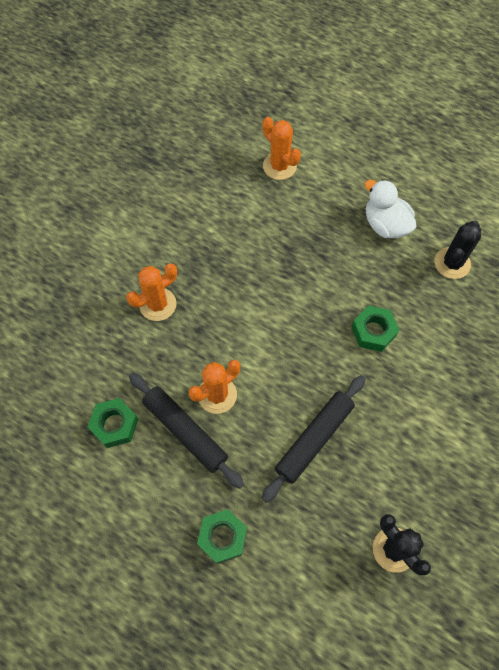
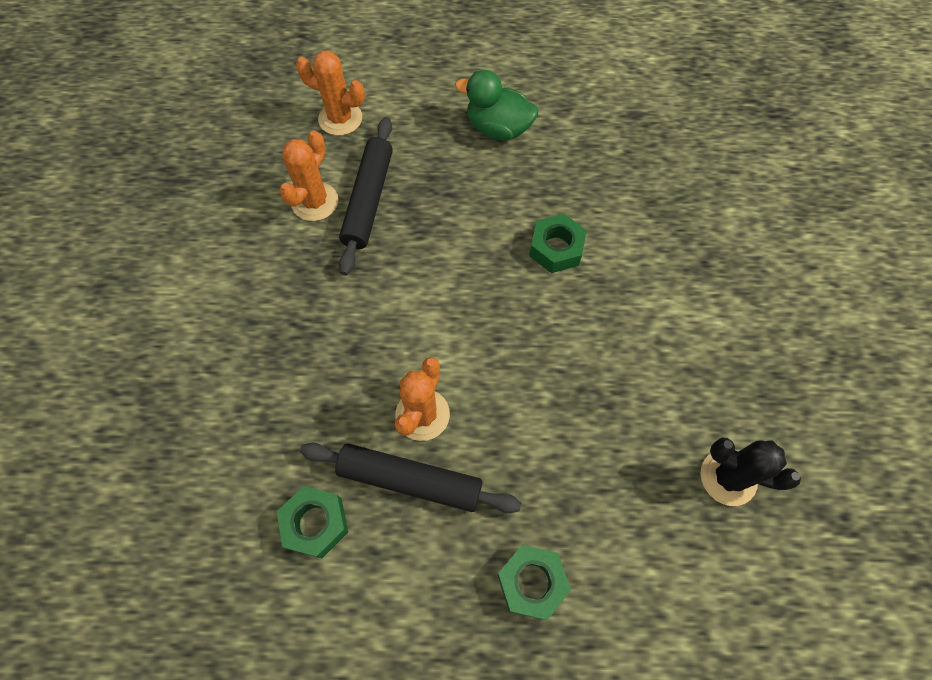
camera: 30 degrees left, 0 degrees up
(157, 304) = (285, 345): orange cactus -> orange cactus (315, 202)
(314, 439) = (566, 403): black rolling pin -> black rolling pin (368, 200)
(385, 225) = (498, 128): white duck -> green duck
(452, 263) = (592, 136): black cactus -> none

